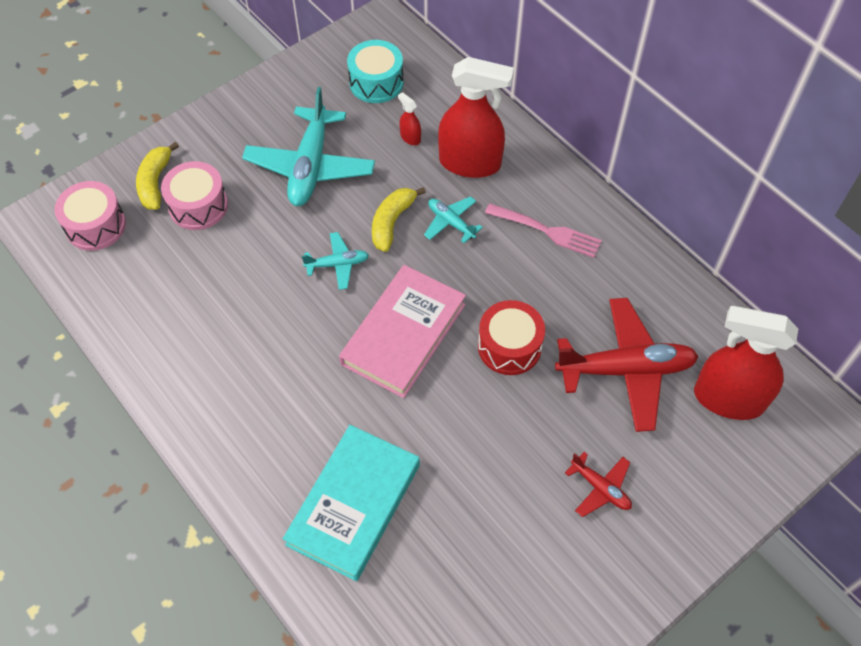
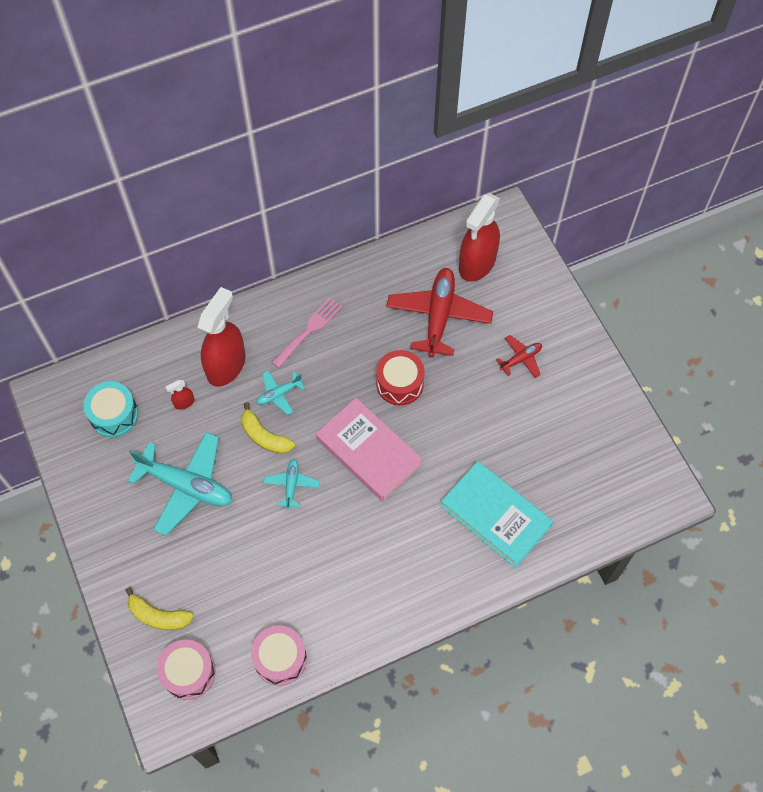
camera: 75 degrees left, 5 degrees up
(198, 206) = (196, 583): pink drum -> pink drum (280, 659)

